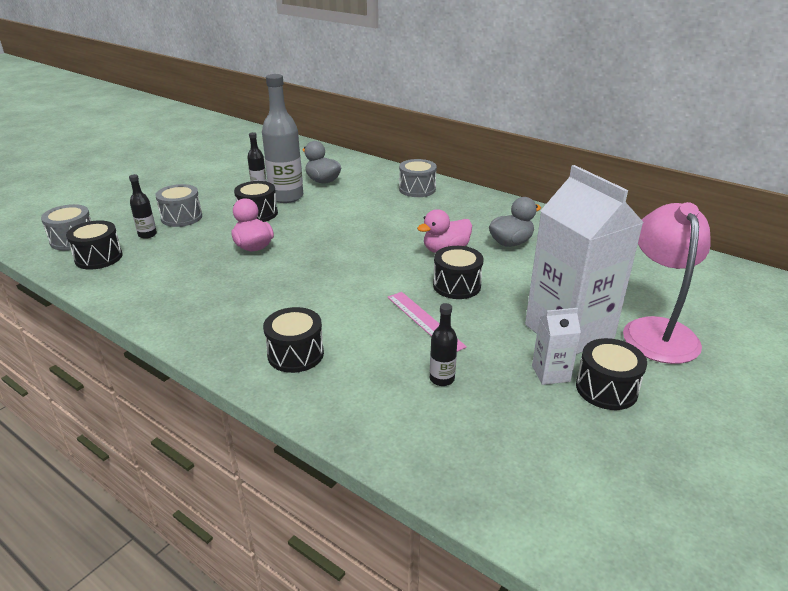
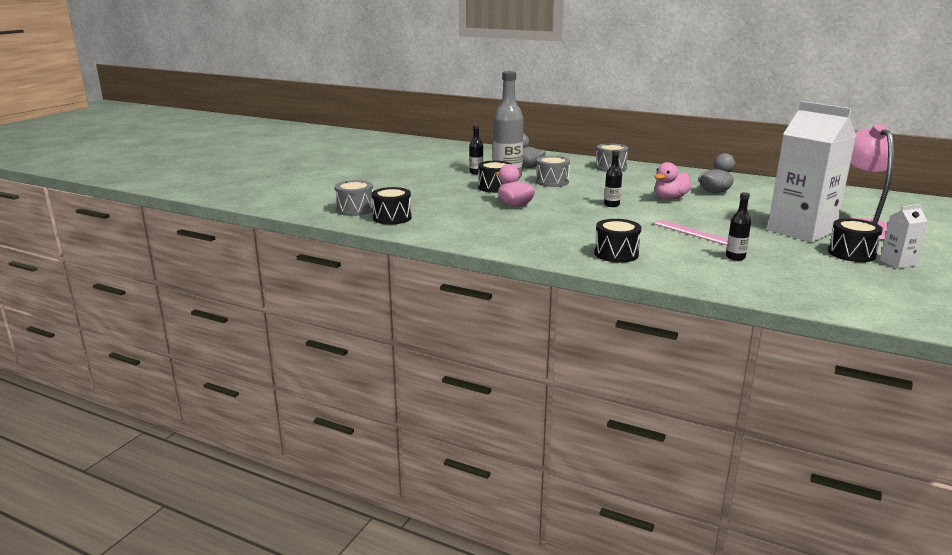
camera: 10 degrees left, 10 degrees down
(147, 235) = (416, 203): black bottle -> black bottle (611, 205)
(181, 217) = (432, 193): grey drum -> grey drum (552, 182)
(457, 285) = (698, 215): black drum -> none
(550, 373) = (807, 250): white carton -> white carton (897, 263)

